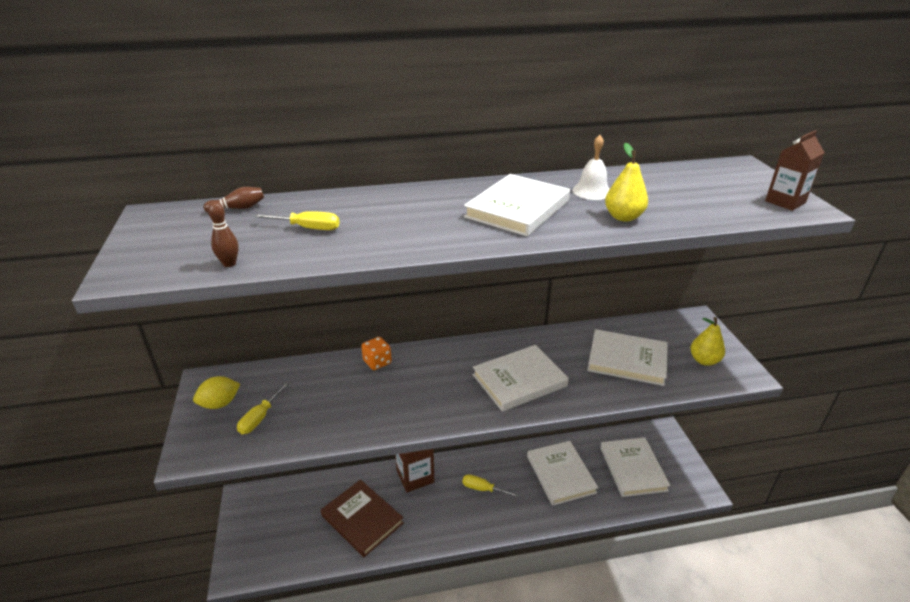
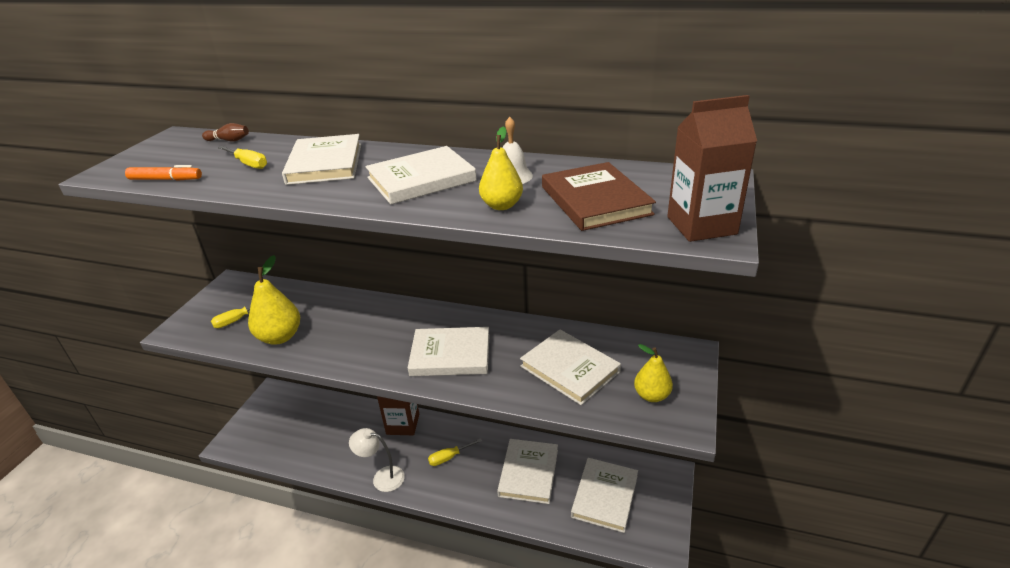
camera: 30 degrees right, 0 degrees up
(220, 404) = (223, 301): yellow lemon -> none
(229, 263) = (165, 179): brown bowling pin -> orange marker
(330, 419) = (280, 337): none -> yellow pear
(362, 519) = (337, 442): brown book -> brown book (595, 200)
(377, 362) = (354, 303): orange dice -> none
(396, 212) = (325, 163): none -> white book
(435, 533) = (382, 477): none -> white lamp
(483, 489) = (449, 457): yellow screwdriver -> yellow screwdriver turned 75 degrees counterclockwise
(785, 202) = (701, 225): brown carton -> brown carton, size x1.51

